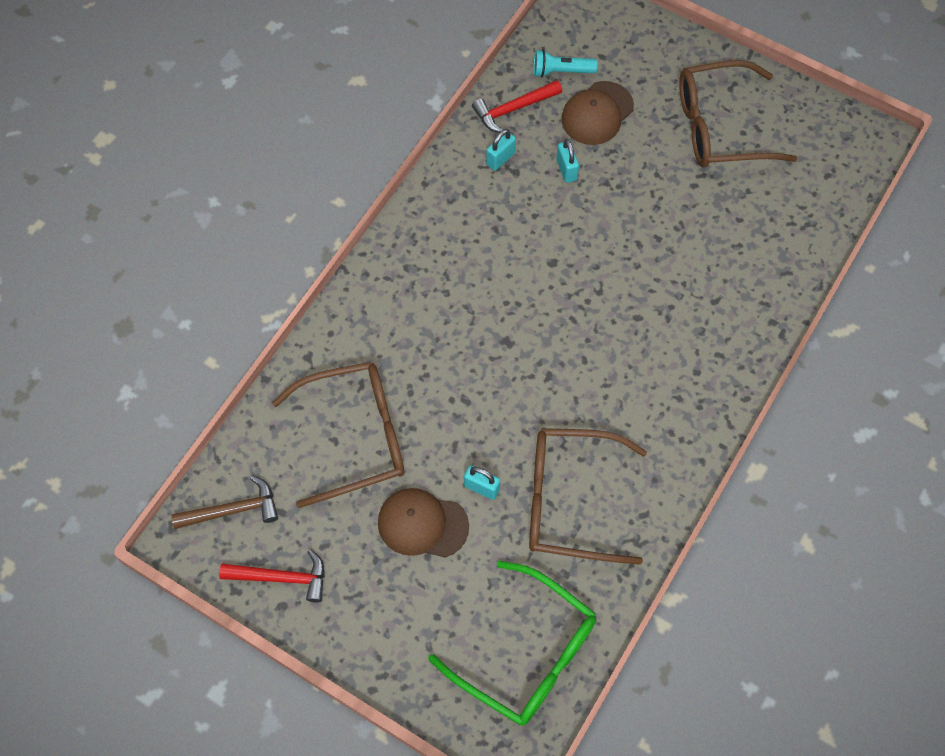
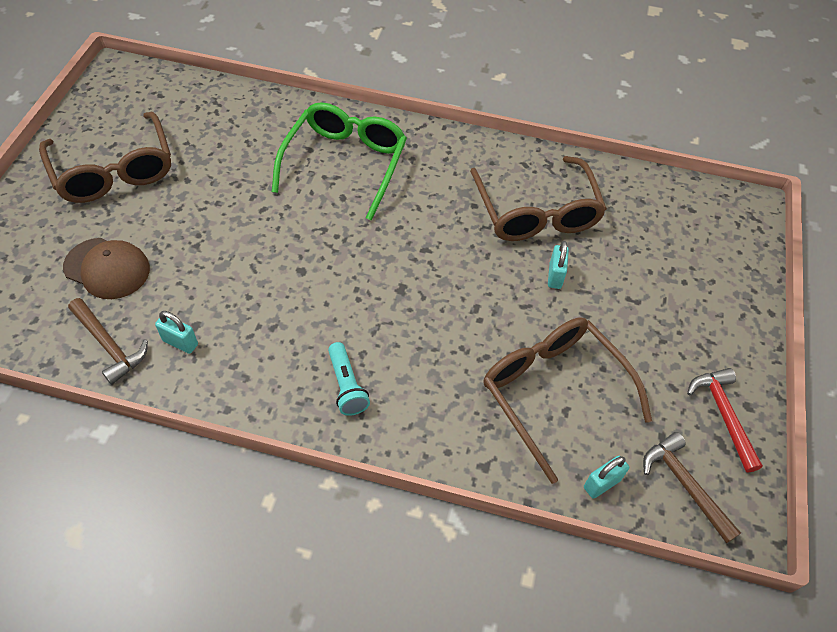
camera: 110 degrees left, 10 degrees down
(422, 524) = (611, 312): brown cap -> none
(513, 109) = (109, 345): red hammer -> brown hammer
(526, 654) = (677, 215): green glasses -> green glasses (345, 164)
(561, 71) = (50, 311): turquoise flashlight -> turquoise flashlight (347, 386)
(566, 170) = (185, 281): turquoise padlock -> turquoise padlock (601, 484)

